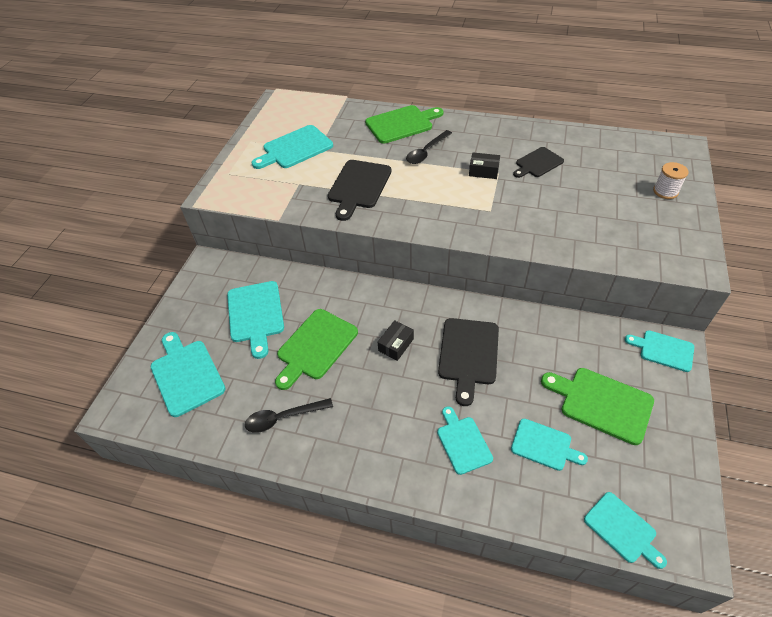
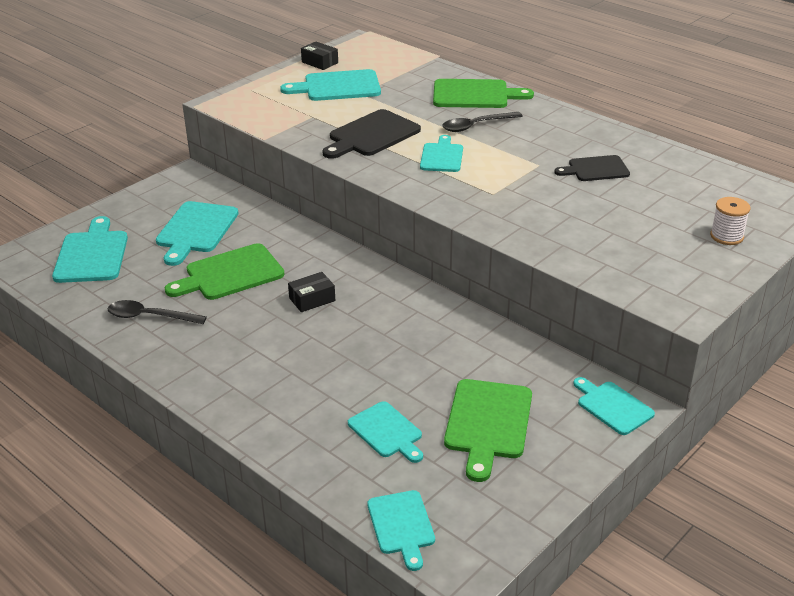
camera: 25 degrees right, 15 degrees down
(463, 442) = (304, 398): turquoise cutting board -> turquoise cutting board (442, 156)
(468, 354) = (380, 333): black cutting board -> none
(483, 171) = (523, 159): black box -> black box (320, 62)
(602, 403) = (487, 423): green cutting board -> green cutting board turned 135 degrees counterclockwise

